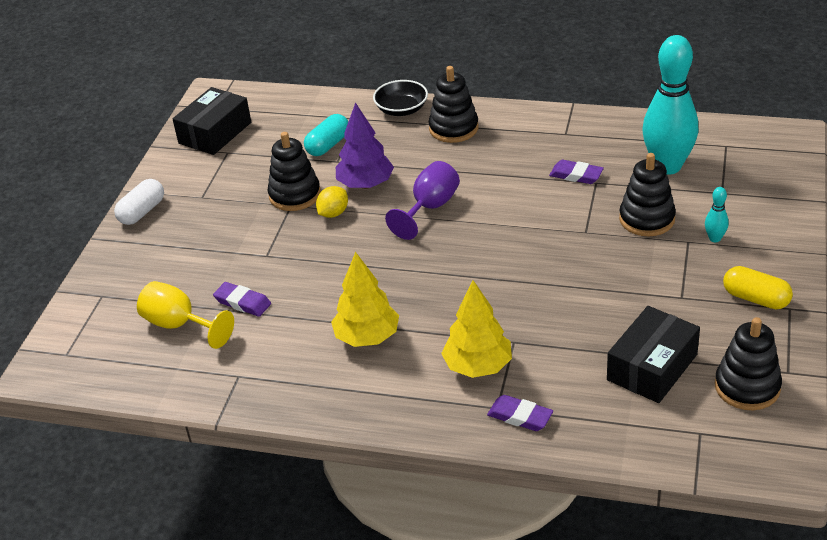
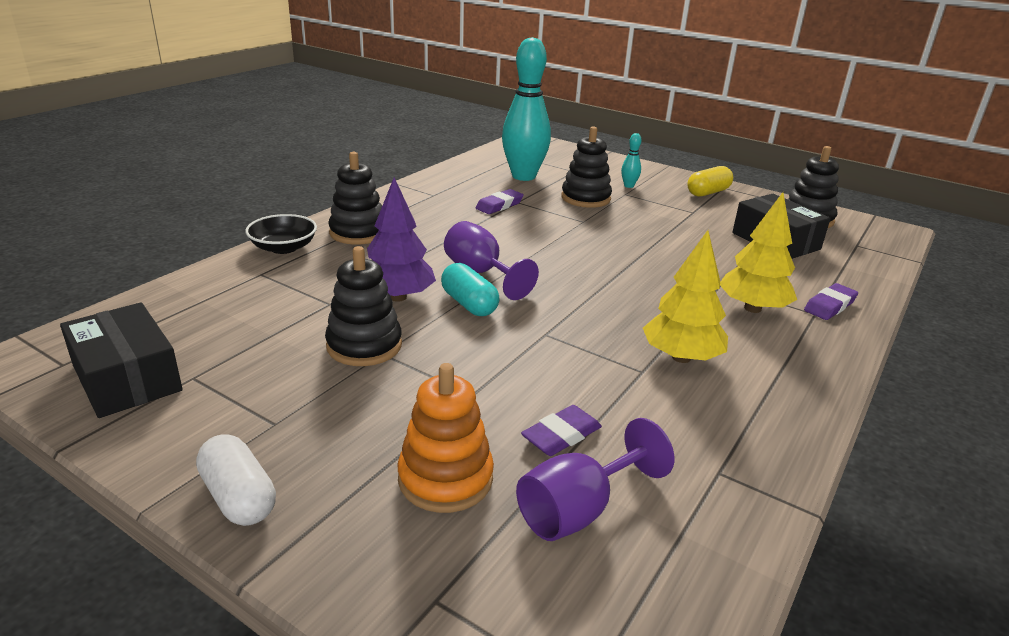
camera: 75 degrees left, 10 degrees down
(180, 325) = (578, 509): yellow goblet -> purple goblet
(184, 271) = (445, 478): none -> orange stacking toy
(328, 145) = (288, 301): turquoise capsule -> turquoise capsule (469, 304)
(333, 213) = (432, 328): yellow lemon -> none

